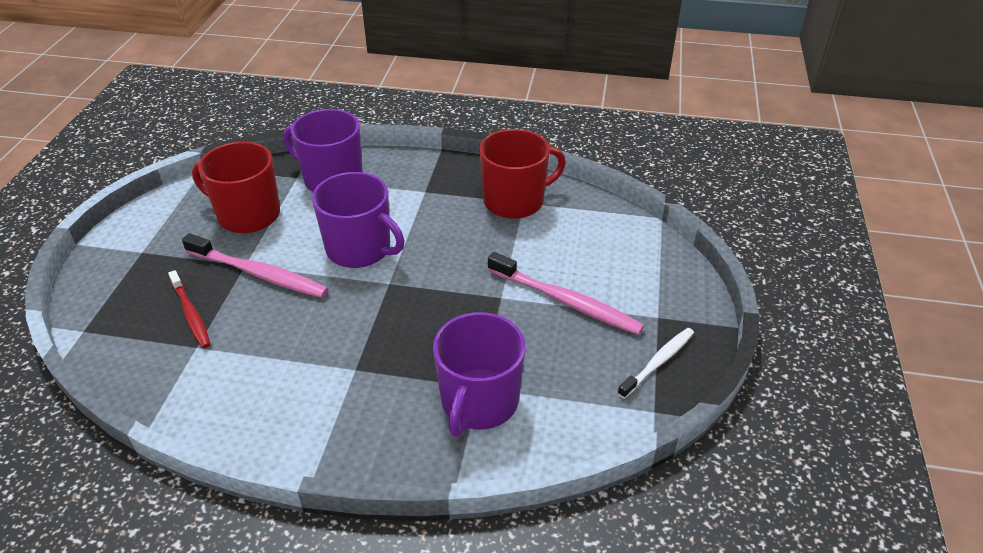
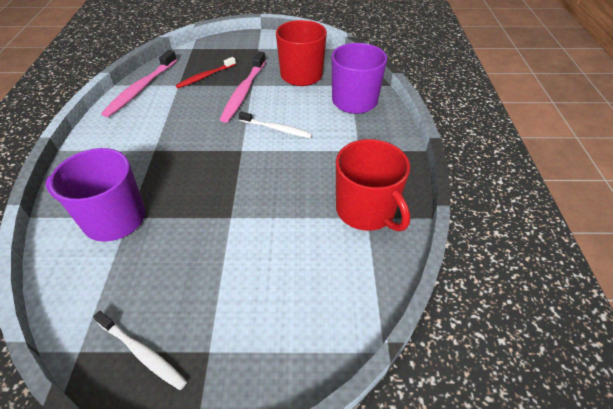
camera: 80 degrees right, 5 degrees up
(360, 249) = (277, 129): purple mug -> white toothbrush
(566, 301) = (228, 265): pink toothbrush -> pink toothbrush (141, 88)

